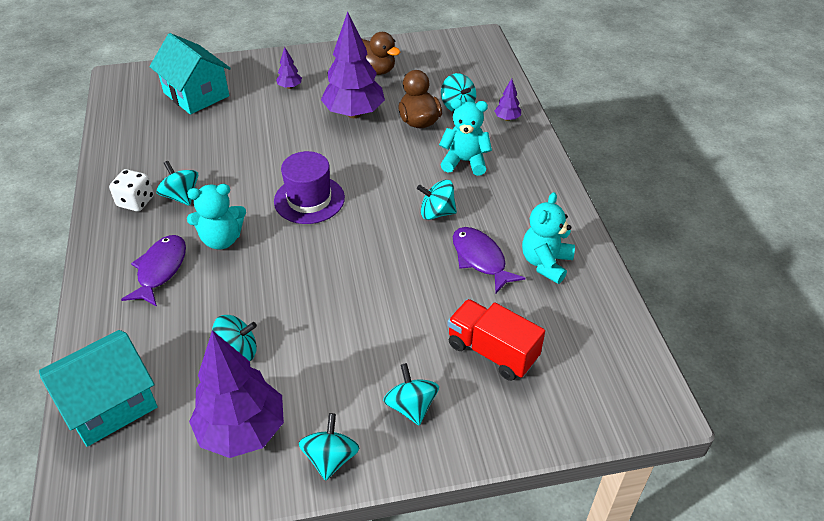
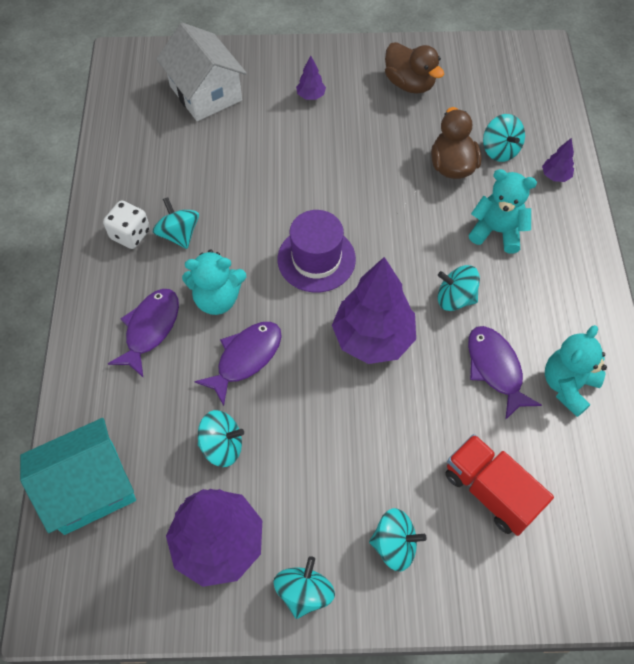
camera: 10 degrees right, 15 degrees up
(196, 94) = (205, 93): turquoise house -> white house
(253, 280) = (245, 358): none -> purple fish
(354, 113) = (379, 144): purple tree -> purple tree (373, 338)
(411, 406) = (394, 545): turquoise spinning top -> turquoise spinning top turned 105 degrees clockwise

